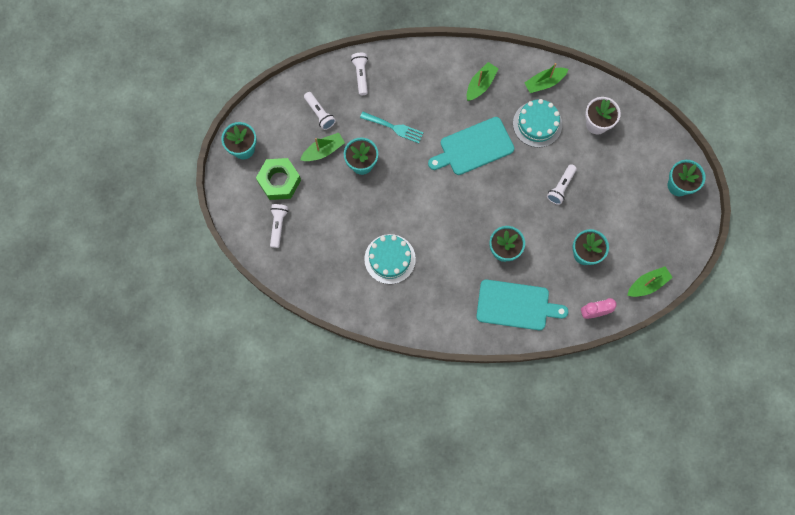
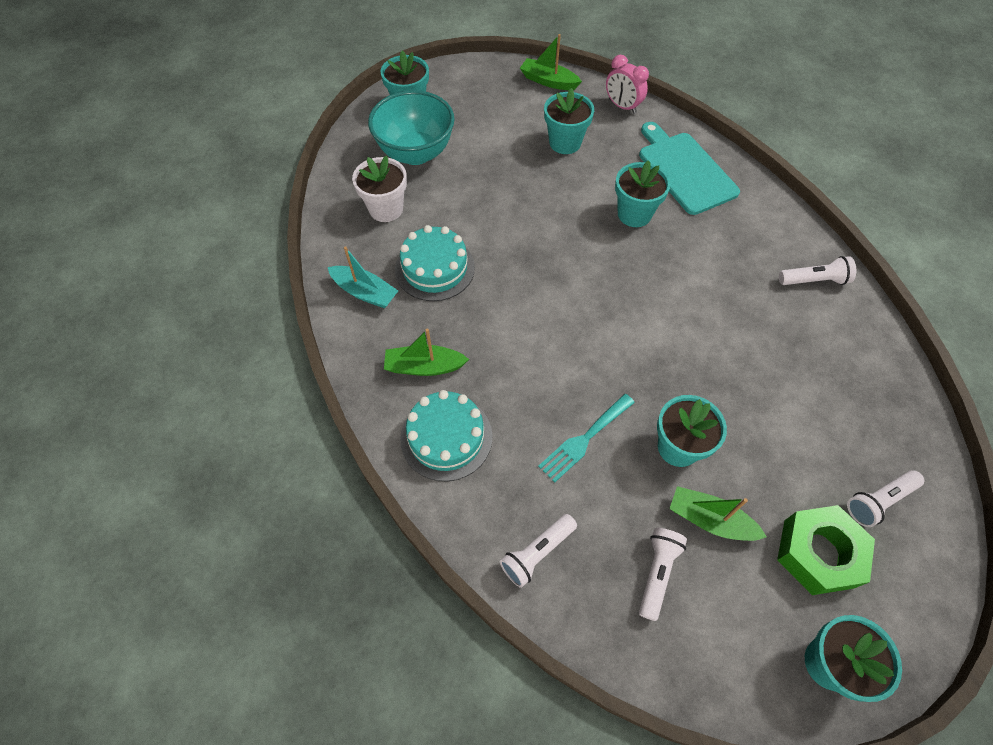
camera: 125 degrees left, 15 degrees down
(390, 259) = (768, 324): turquoise cake -> turquoise cake (446, 437)
(394, 127) = (584, 439): turquoise fork -> turquoise fork turned 120 degrees counterclockwise
(474, 147) = (528, 320): turquoise cutting board -> none
(544, 83) = (365, 292): green boat -> turquoise boat
(561, 187) = (503, 201): white flashlight -> white flashlight (814, 280)
(632, 164) = (416, 153): none -> turquoise bowl

